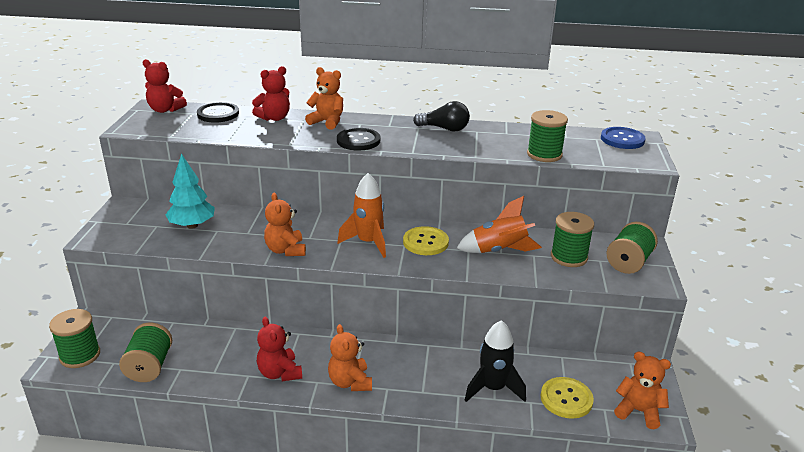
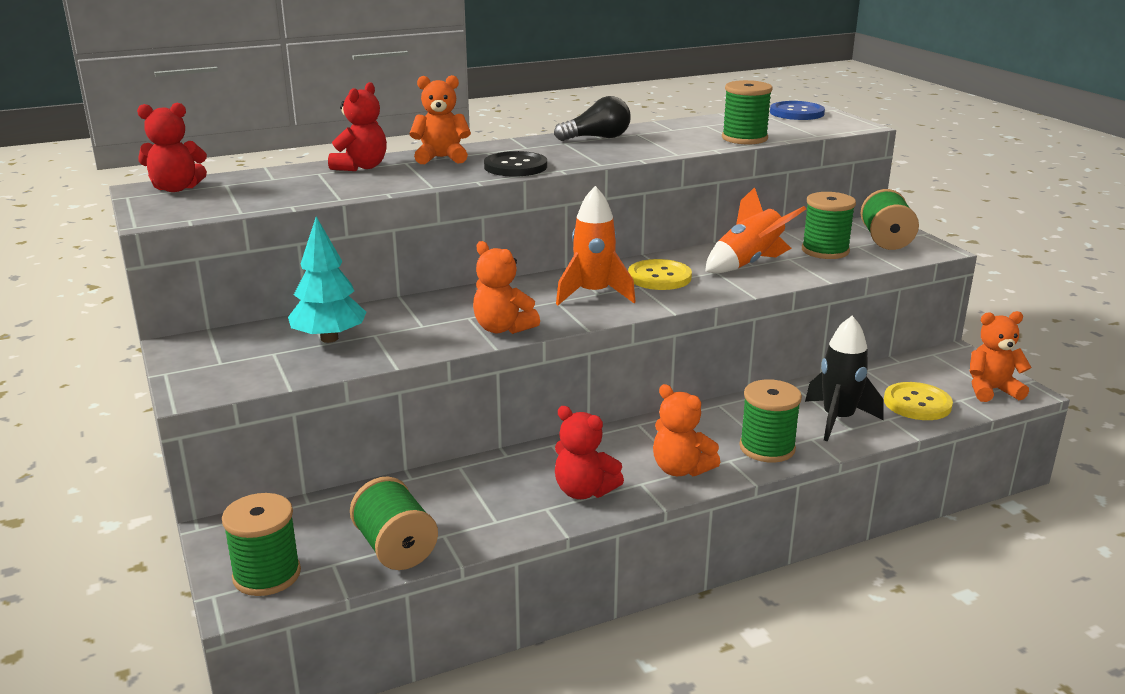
camera: 30 degrees left, 5 degrees down
(218, 114) = (270, 178): black button -> none
(420, 390) = (767, 448): none -> green spool

